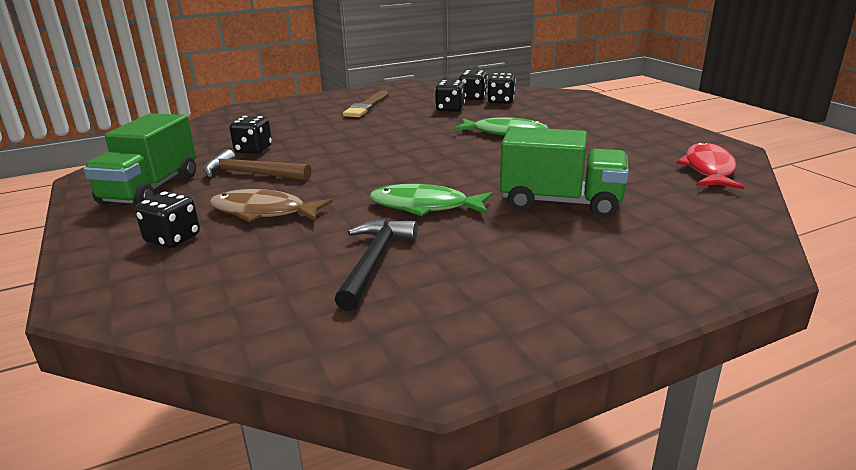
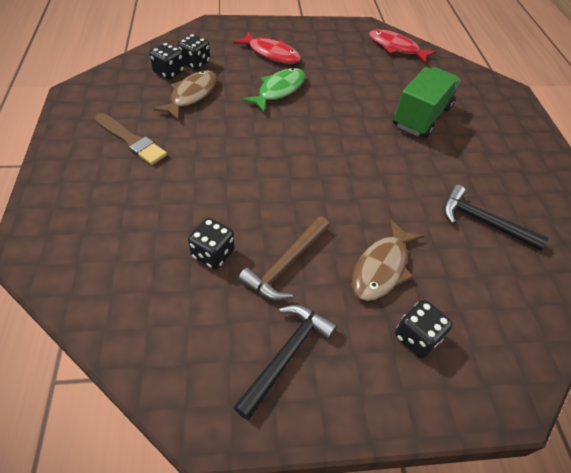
camera: 75 degrees left, 25 degrees up
(151, 189) = (286, 355): green truck -> black hammer
(425, 206) = (405, 175): green fish -> none
(450, 109) = (191, 95): black dice -> brown fish
(567, 120) = (271, 54): none -> red fish

